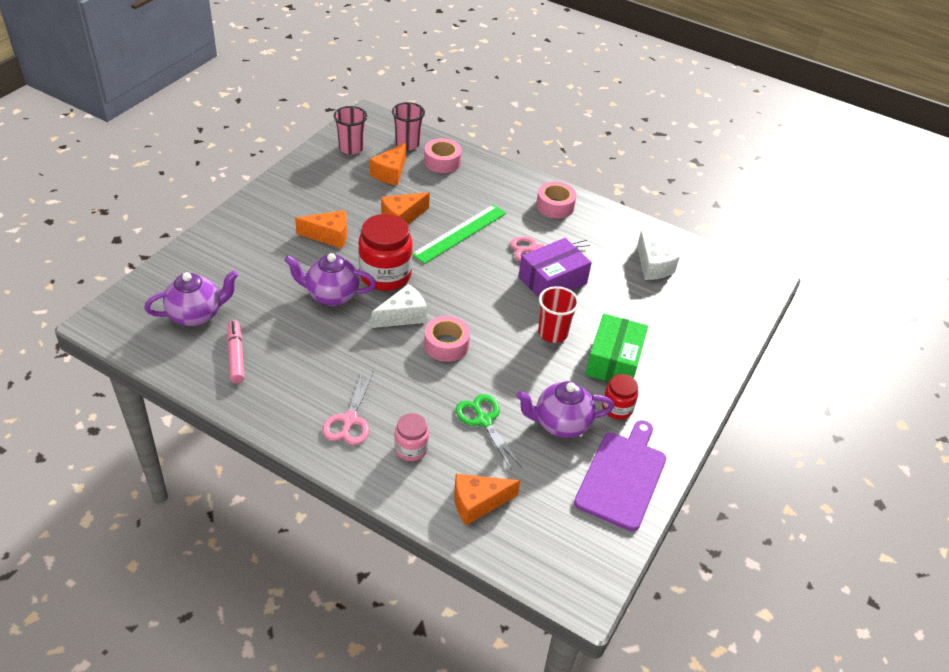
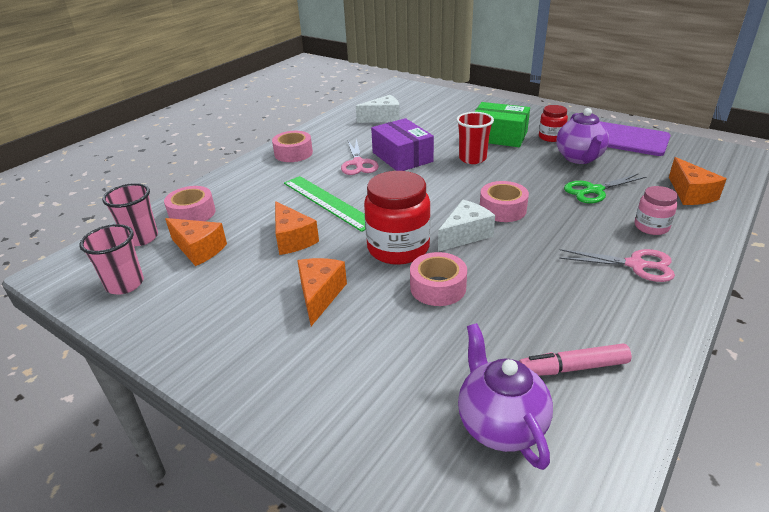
camera: 80 degrees left, 10 degrees down
(331, 295) = (438, 287): purple teapot -> pink tape
(403, 316) = (465, 235): white cheese -> white cheese turned 75 degrees clockwise

